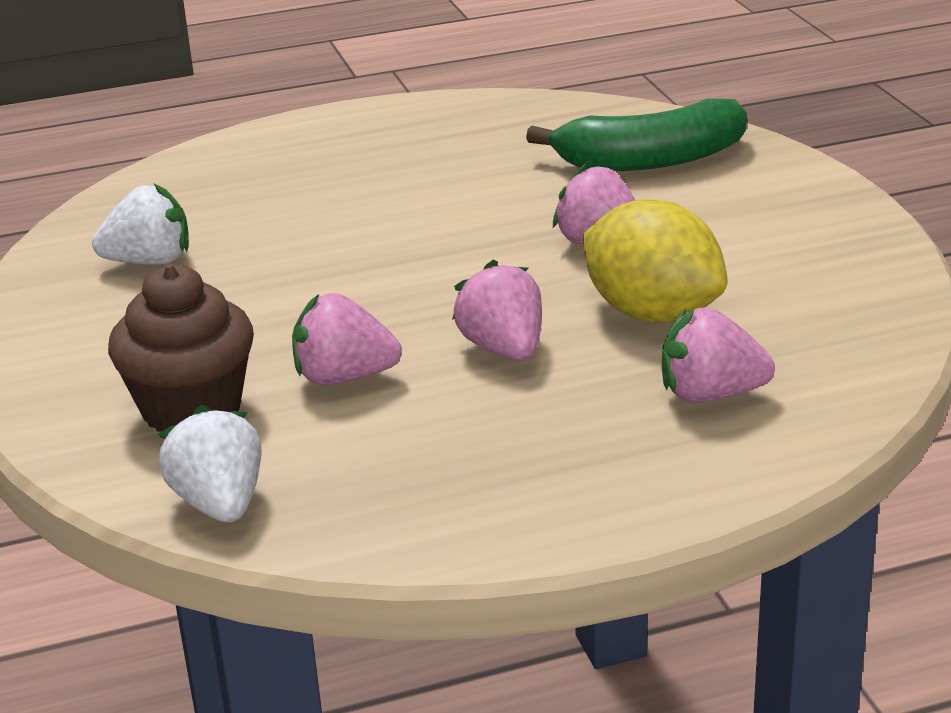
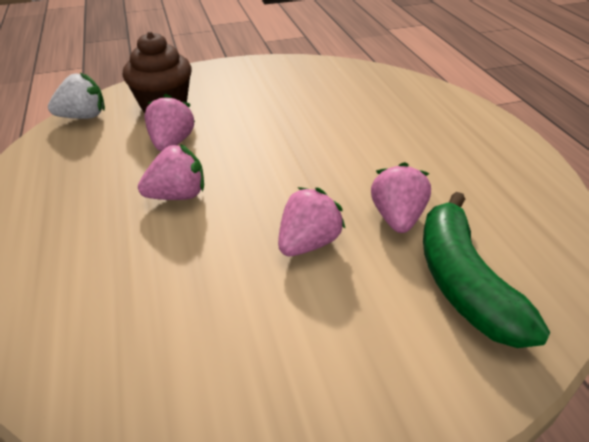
camera: 90 degrees right, 10 degrees up
(149, 261) = (308, 86): white strawberry -> none
(652, 313) = (199, 263): yellow lemon -> none
(710, 394) = (80, 284): pink strawberry -> pink strawberry (397, 218)

